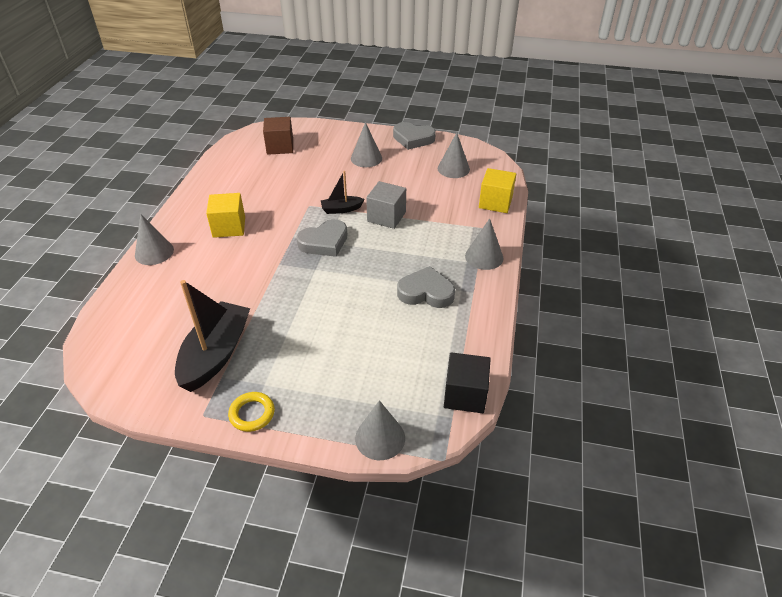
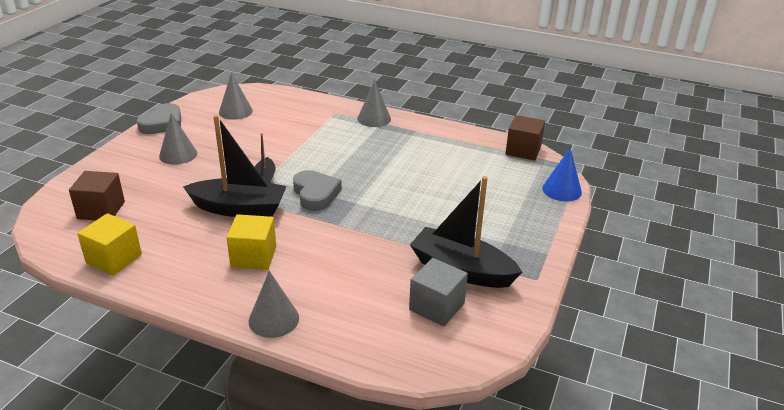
camera: 80 degrees left, 10 degrees down
(252, 414) = (536, 250): yellow ring -> none
(293, 206) = (239, 208): none -> black boat
(380, 438) = (562, 190): grey cone -> blue cone
(386, 217) = (292, 155): grey cube -> grey cube (436, 306)
(426, 292) = (409, 150): grey heart -> none
(465, 394) = (523, 150): black cube -> brown cube
(495, 202) = (302, 101): yellow cube -> yellow cube (114, 259)

